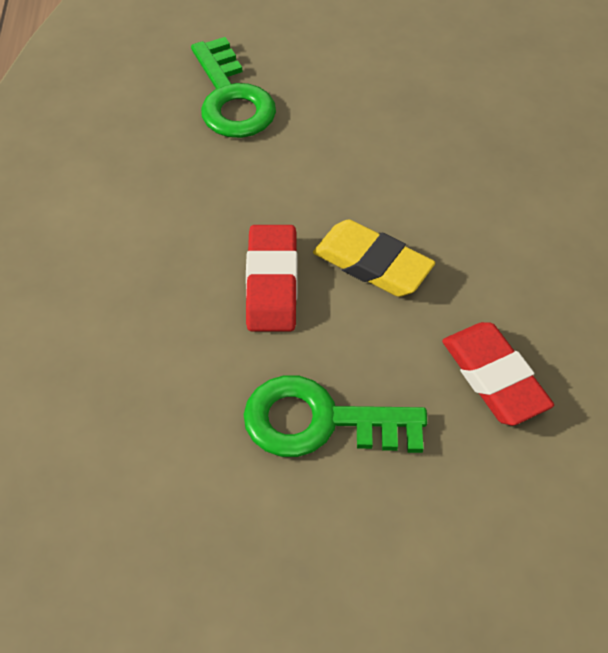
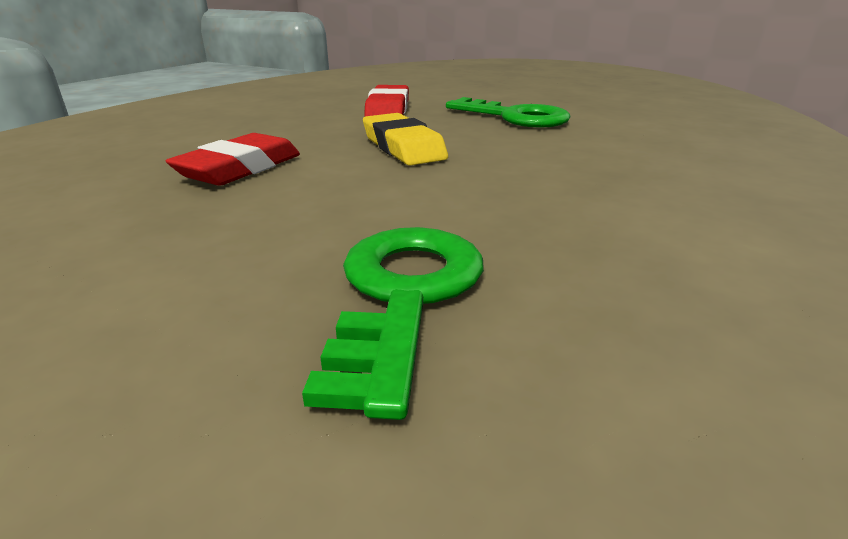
camera: 150 degrees left, 25 degrees down
(272, 283) = (501, 156): red eraser -> red eraser (240, 168)

